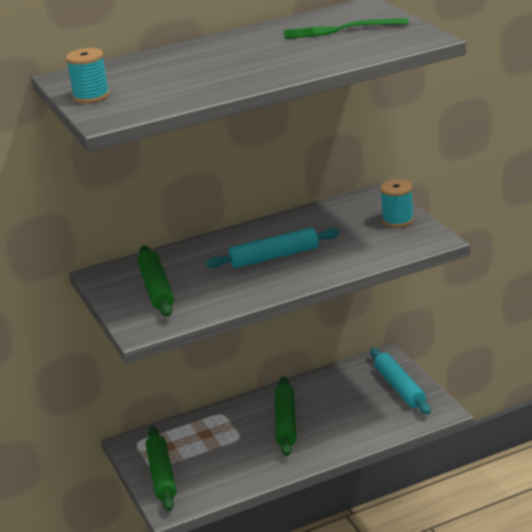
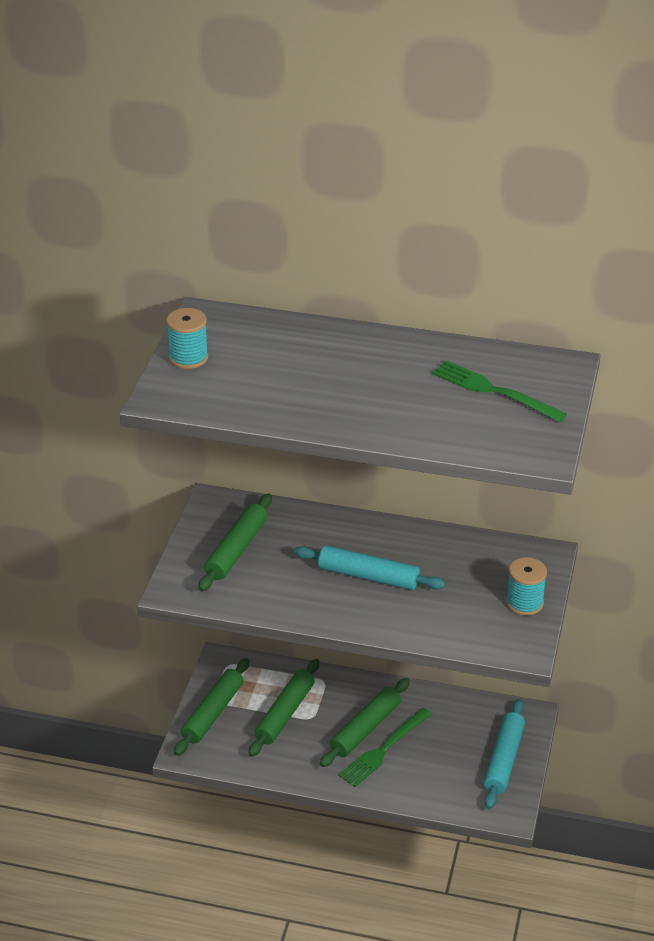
camera: 35 degrees right, 10 degrees up
(216, 446) = (284, 713): none -> green rolling pin
(313, 426) = (383, 750): none -> green fork

